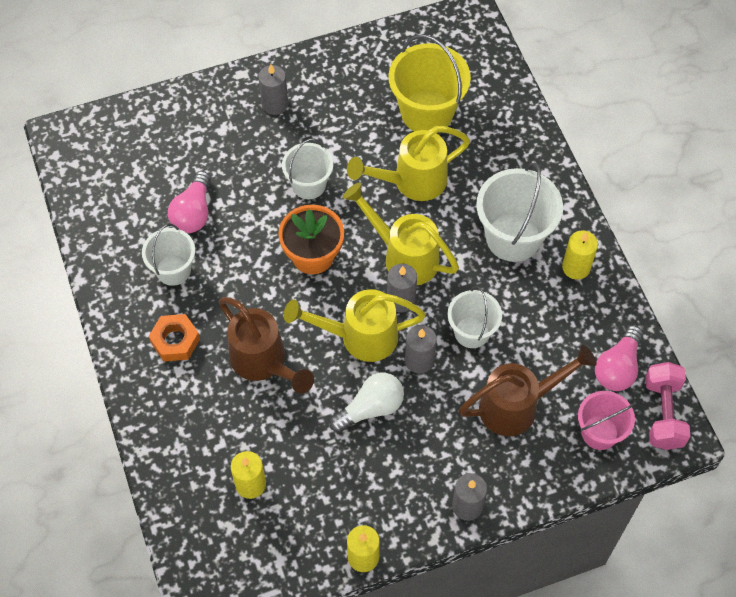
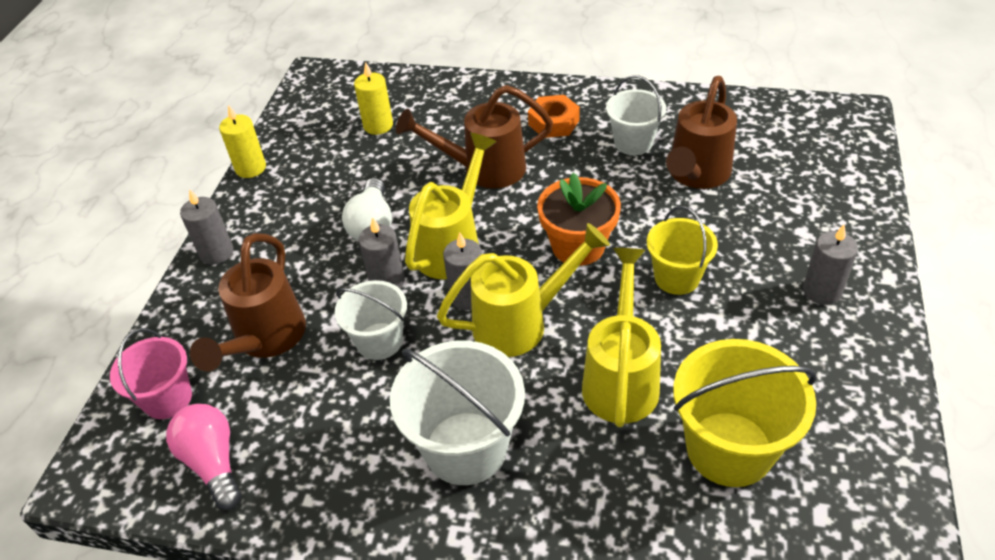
camera: 125 degrees right, 15 degrees down
(193, 212) = (695, 175): pink light bulb -> brown watering can
(309, 185) = (677, 277): white bucket -> yellow bucket
(576, 267) = (371, 497): yellow candle -> none
(663, 413) = (122, 477): pink dumbbell -> none

